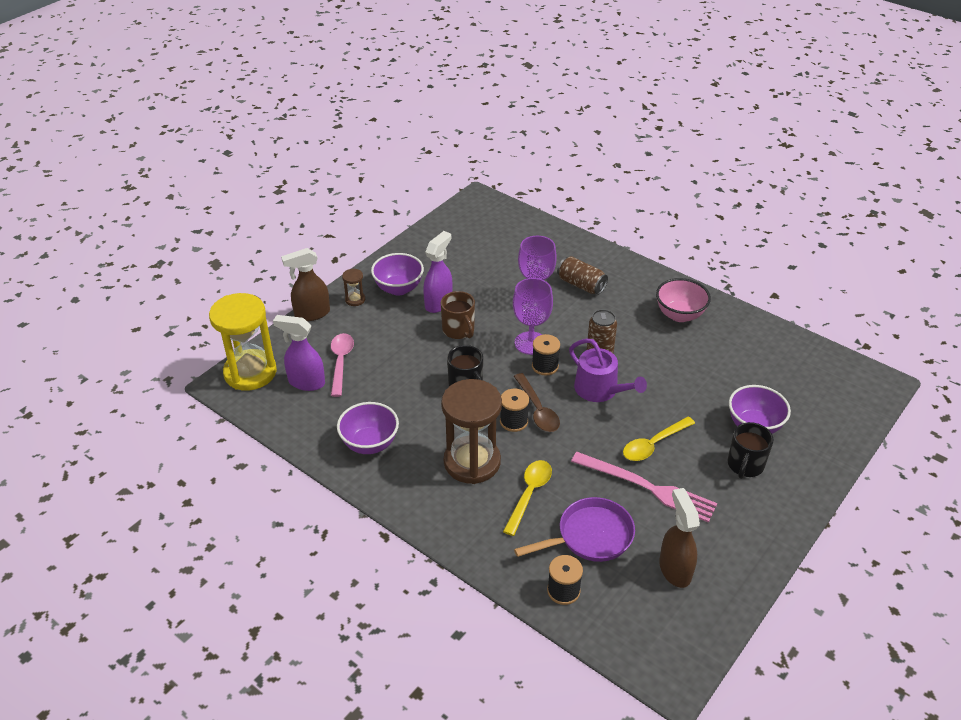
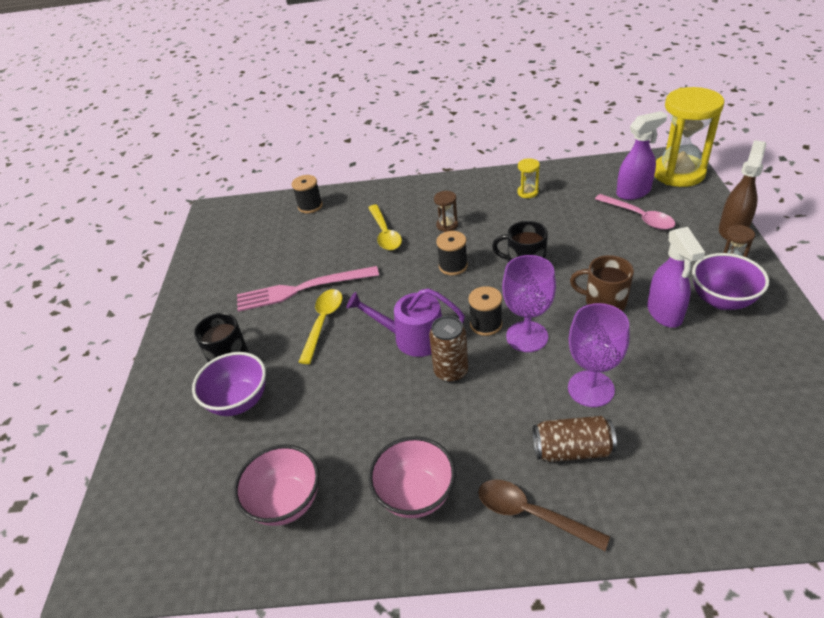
camera: 145 degrees right, 0 degrees up
(370, 444) = (527, 192): purple bowl -> yellow hourglass
(472, 462) = (447, 225): brown hourglass -> brown hourglass, size x0.42
(537, 409) = (446, 286): brown spoon -> brown spoon (531, 514)
(590, 536) = (318, 238): purple pan -> none
(675, 569) = (245, 255): brown spray bottle -> none
(754, 352) = (286, 502): none -> pink bowl

